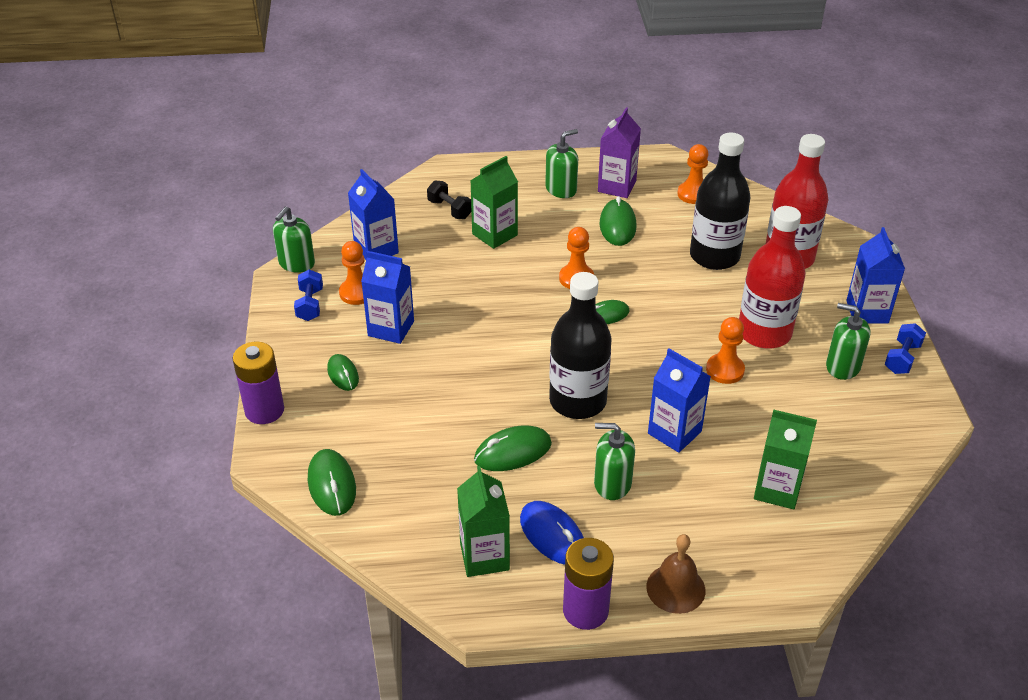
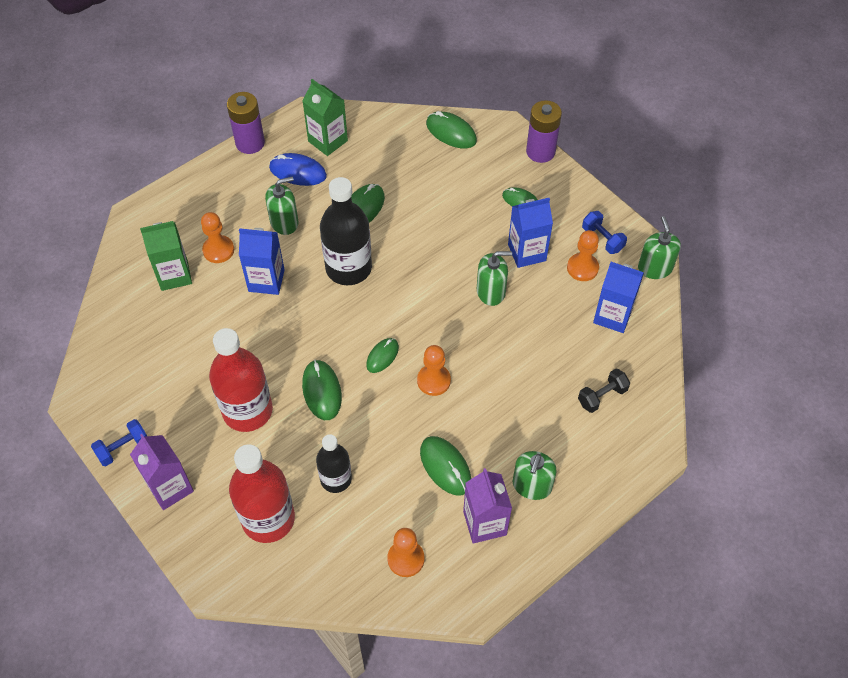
camera: 145 degrees right, 15 degrees up
(449, 209) = (602, 396): black dumbbell -> black dumbbell turned 45 degrees counterclockwise
(494, 234) = (538, 390): green carton -> none
(675, 588) = (206, 180): brown bell -> none
(683, 316) = (322, 391): none -> green mouse
(714, 256) = (336, 479): black bottle -> black bottle, size x0.61
(725, 370) = (259, 354): orange pawn -> orange pawn (218, 250)
(843, 366) = (169, 411): green soap dispenser -> green soap dispenser (491, 291)
(867, 312) = (170, 488): blue carton -> purple carton
(902, 358) = (123, 448): blue dumbbell -> blue dumbbell turned 60 degrees clockwise

